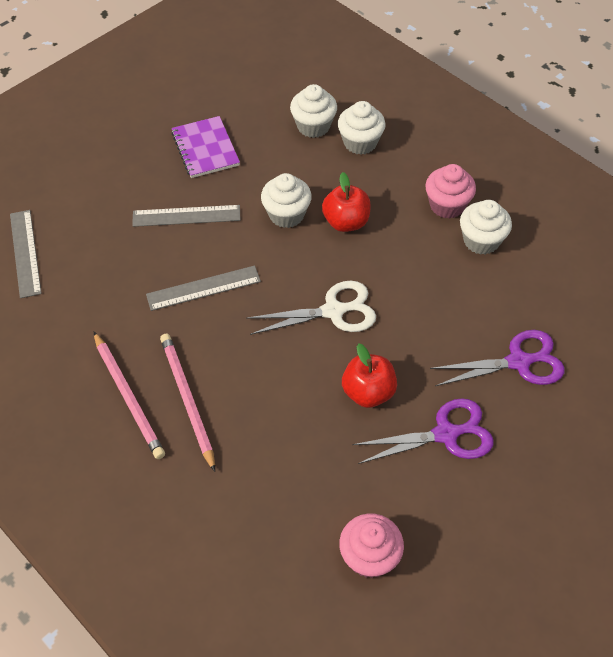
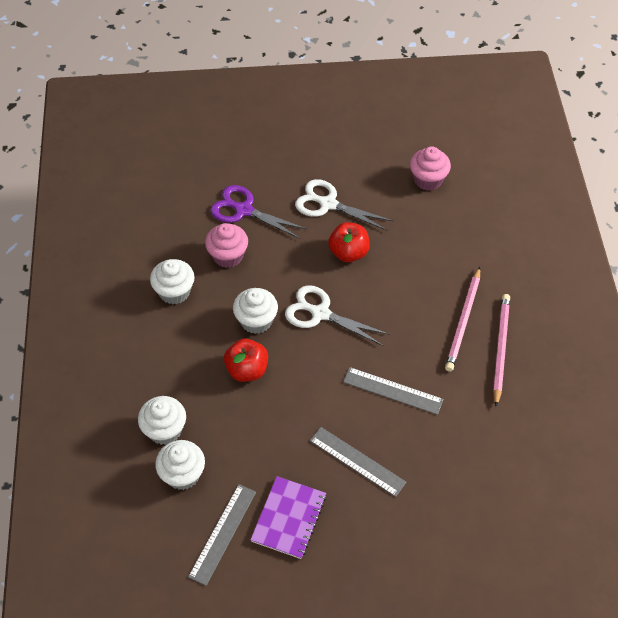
camera: 140 degrees left, 0 degrees up
(25, 253) = (507, 518): grey ruler -> grey ruler (223, 533)
(286, 214) = (282, 407): white cupcake -> white cupcake (256, 321)
(446, 434) = (328, 204): purple scissors -> white scissors
(447, 205) = (165, 332): pink cupcake -> pink cupcake (228, 256)

